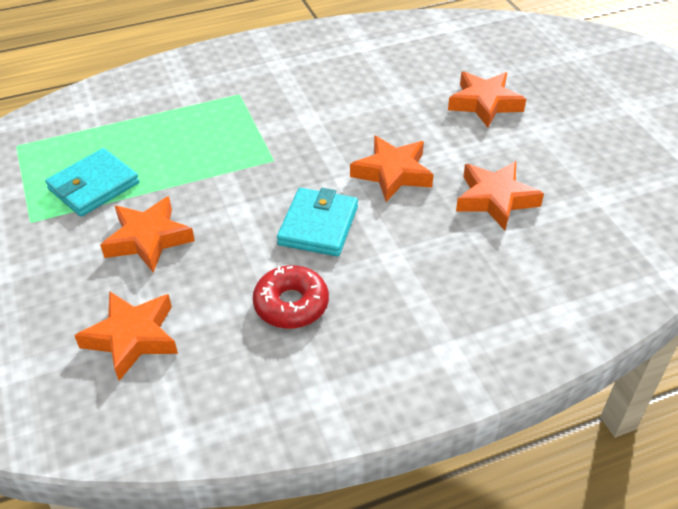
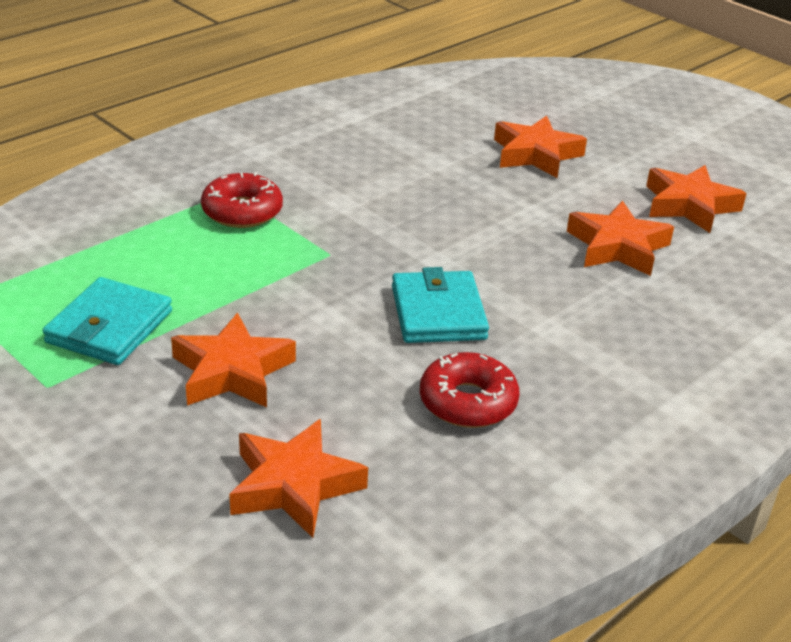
camera: 25 degrees left, 10 degrees down
(235, 113) = (242, 211): none -> red donut
(392, 173) = (485, 242): orange star -> orange star (689, 205)

